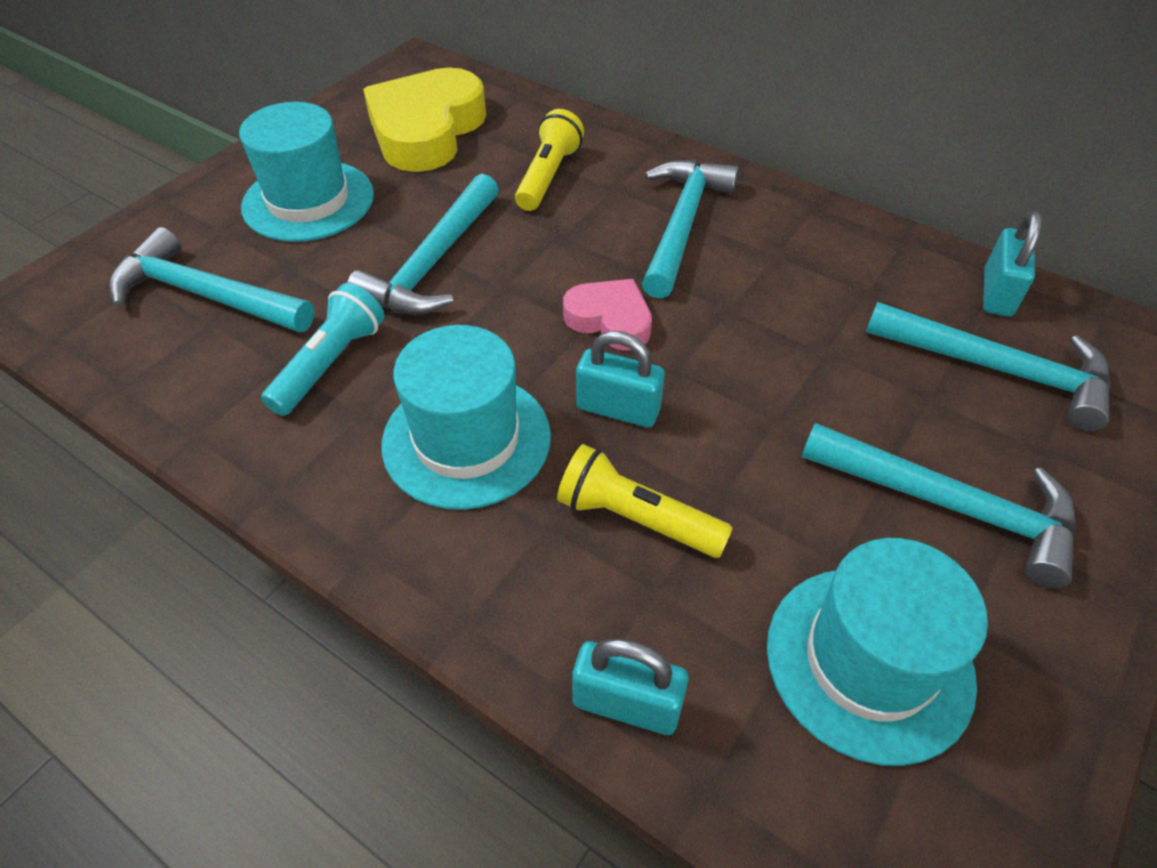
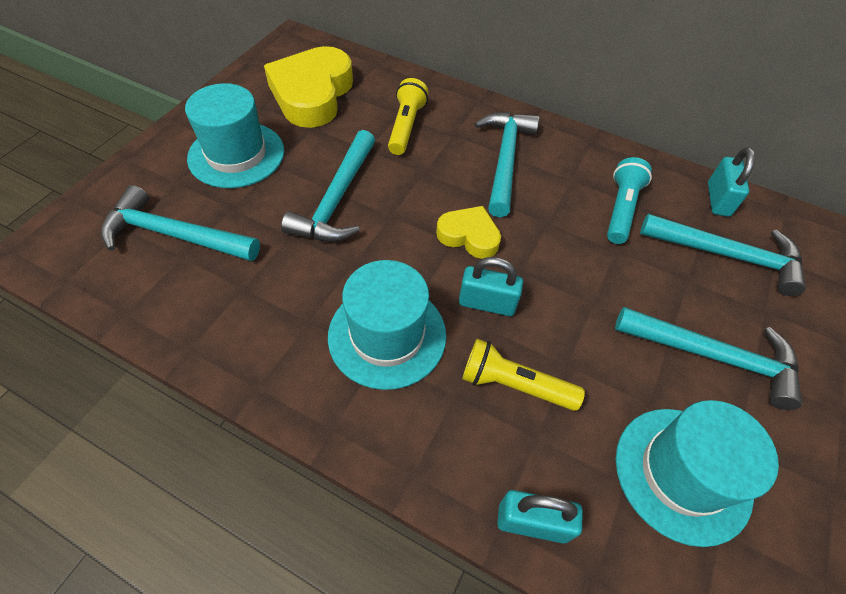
camera: 10 degrees left, 5 degrees up
(330, 363) = (278, 283): turquoise flashlight -> turquoise flashlight (621, 209)
(610, 320) = (469, 236): pink heart -> yellow heart

